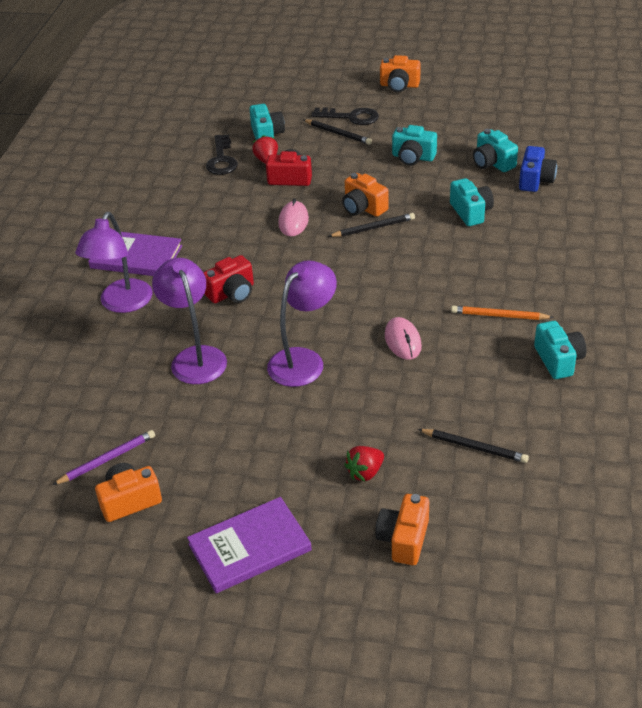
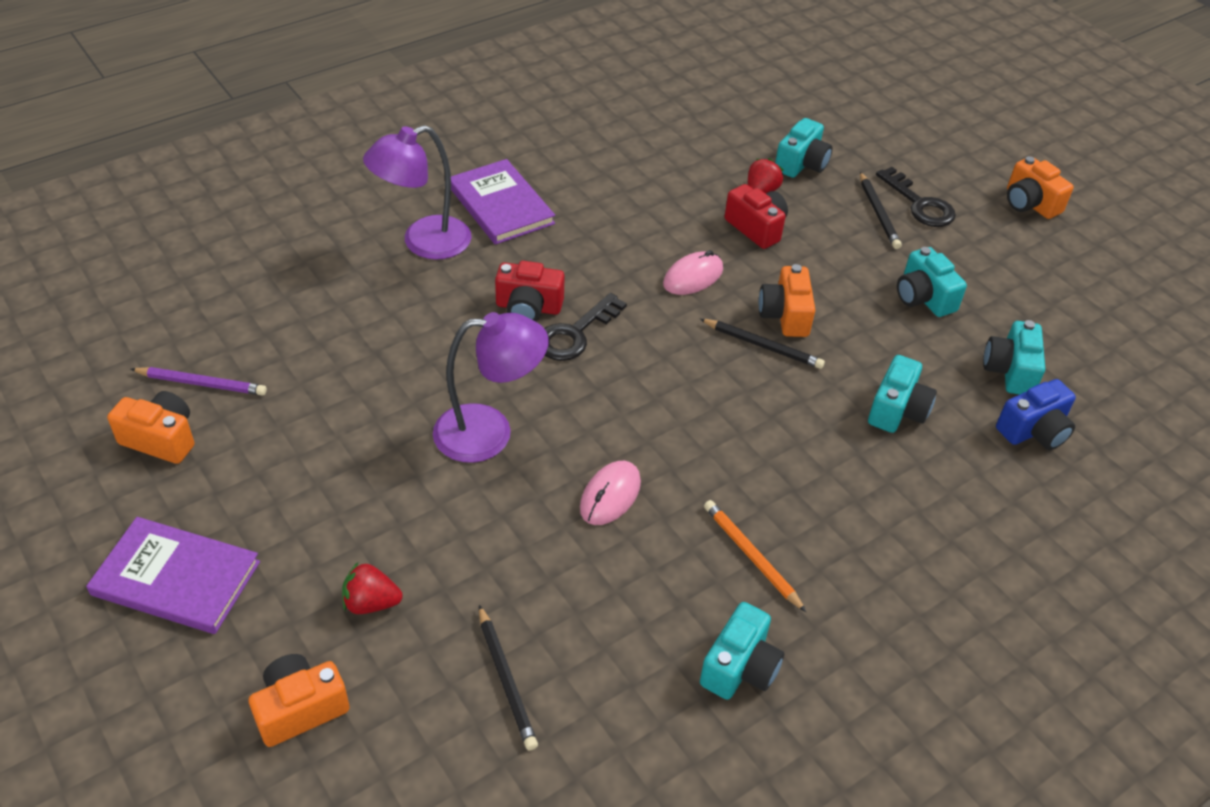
camera: 40 degrees right, 5 degrees up
(195, 357) = (405, 346): purple lamp -> none
(221, 159) = (718, 160): black key -> black key (575, 333)

